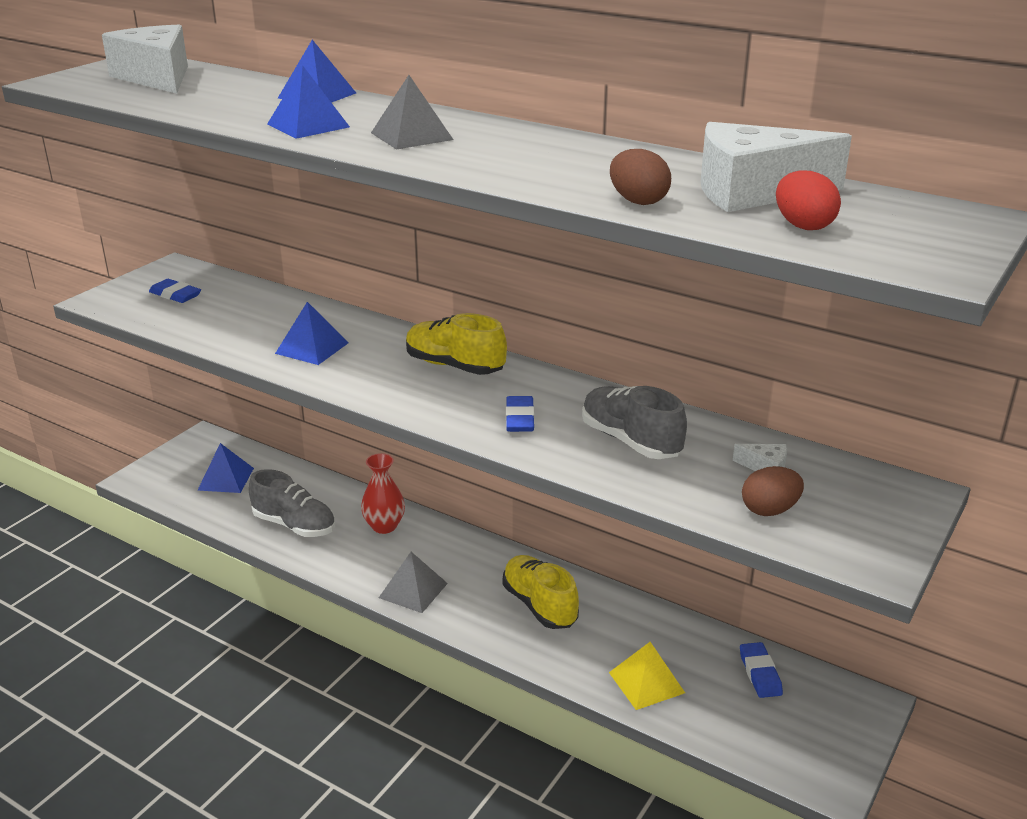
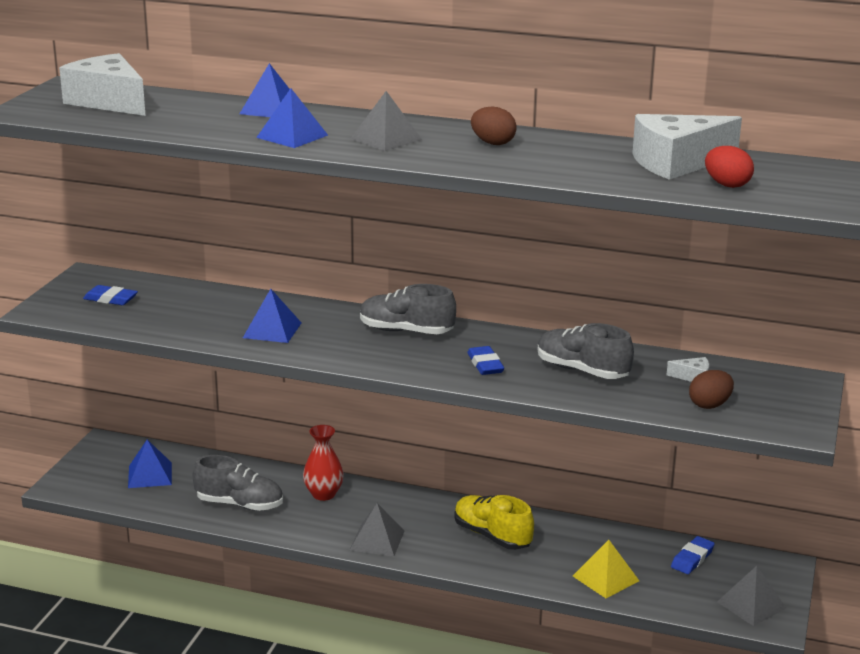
camera: 15 degrees left, 5 degrees down
(454, 366) = (406, 331): yellow shoe -> grey shoe
(638, 201) = (601, 177): brown egg -> brown egg (492, 143)
(760, 673) = (692, 558): blue eraser -> blue eraser turned 60 degrees clockwise
(811, 751) = (751, 605): none -> grey pyramid

